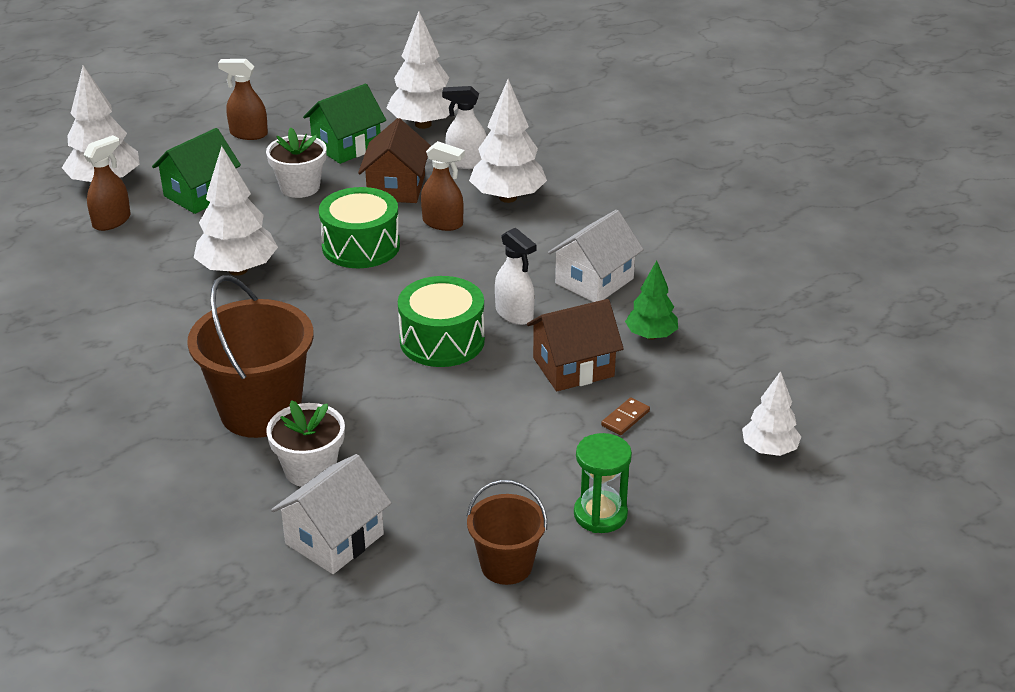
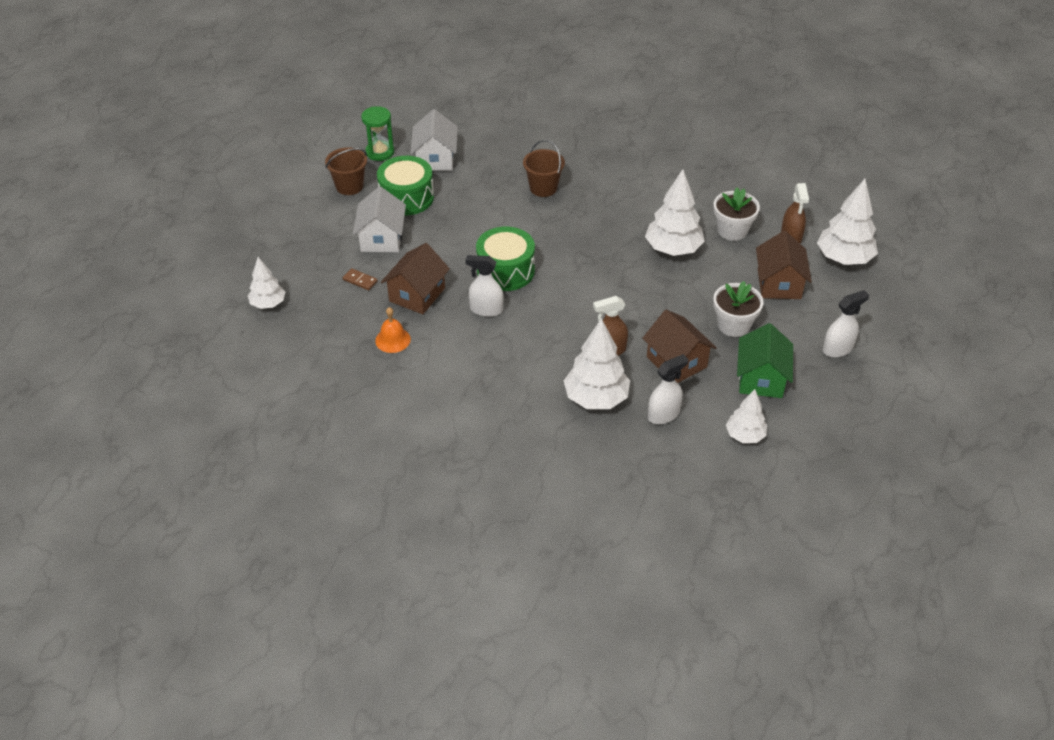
camera: 140 degrees right, 10 degrees up
(200, 194) = (779, 284): green house -> brown house
(248, 134) = (838, 349): brown spray bottle -> white spray bottle
(260, 411) = (543, 188): brown bucket -> brown bucket, size x0.57
(310, 470) = (483, 177): white flower pot -> white flower pot (732, 230)
(361, 246) = (632, 304): green drum -> green drum (406, 197)
(423, 124) = (745, 436): white tree -> white tree, size x0.61
(594, 281) = (465, 360): white house -> white house (381, 238)
(600, 514) = (328, 227): green hourglass -> green hourglass (380, 152)
(625, 418) = (360, 280): brown domino -> brown domino turned 60 degrees counterclockwise
(651, 335) = (393, 340): green tree -> orange bell

